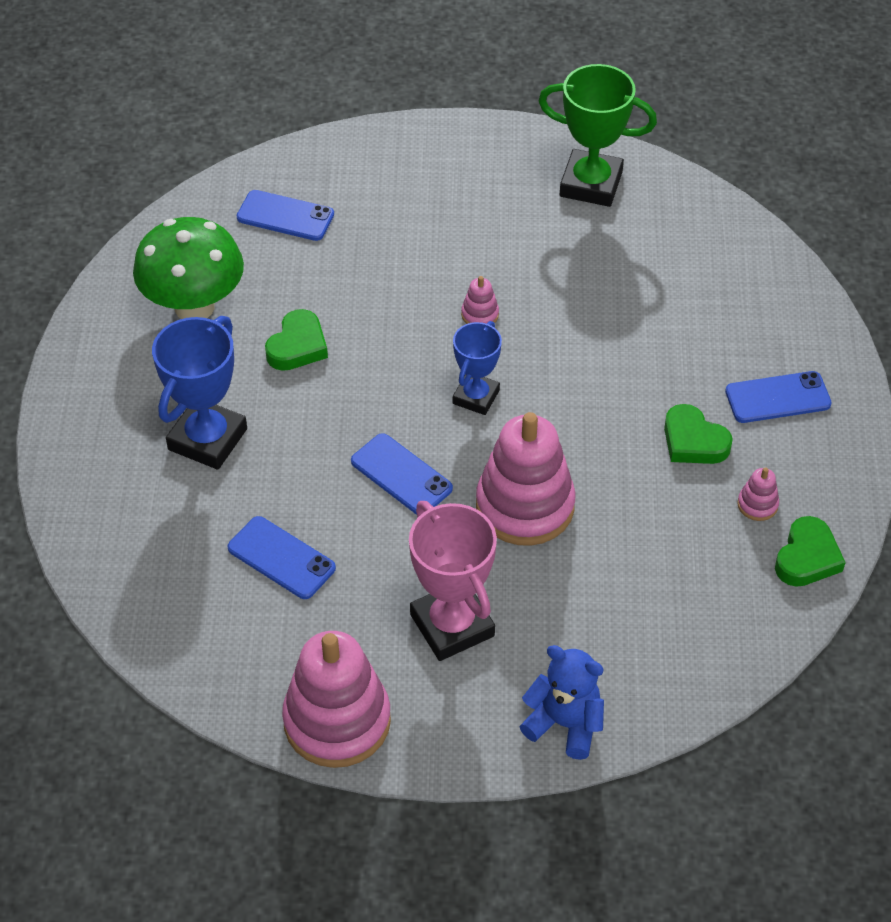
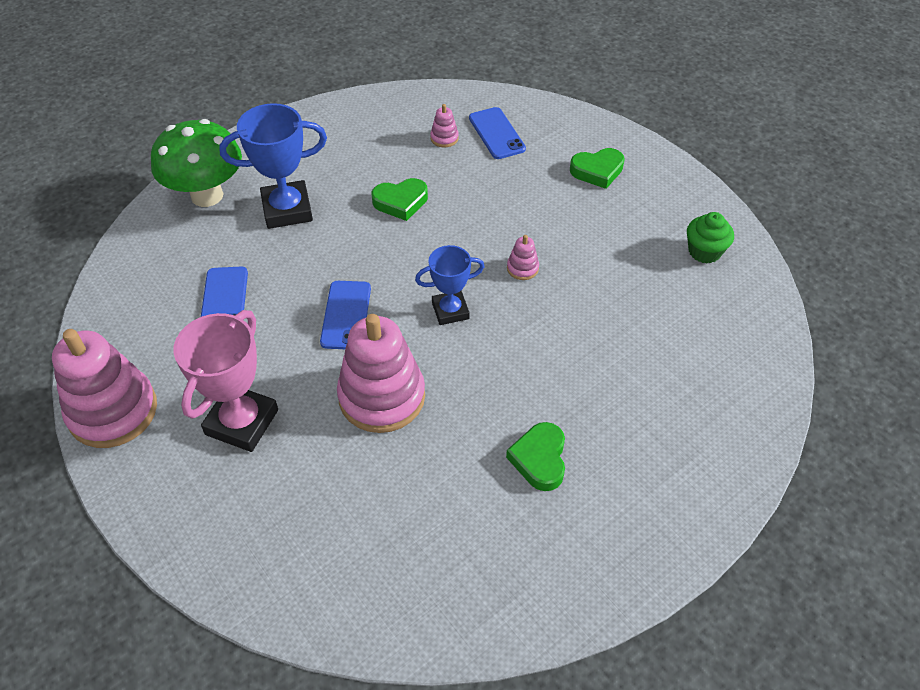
camera: 50 degrees right, 0 degrees up
(194, 307) = (383, 142): green mushroom -> green mushroom (207, 195)
(564, 724) = (205, 545): blue teddy bear -> none
(591, 184) = (704, 251): green trophy -> green cupcake
(757, 504) = (520, 541): pink stacking toy -> pink stacking toy (444, 138)
(777, 397) = (639, 487): blue phone -> none
(807, 557) = (501, 611): green heart -> green heart (597, 171)

